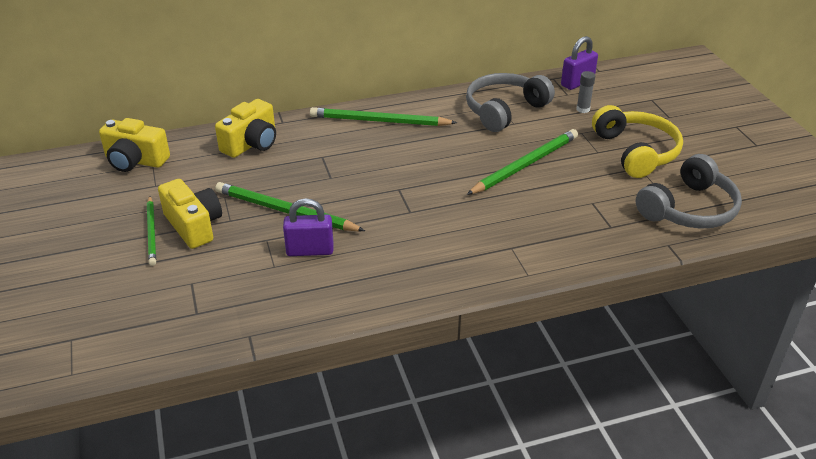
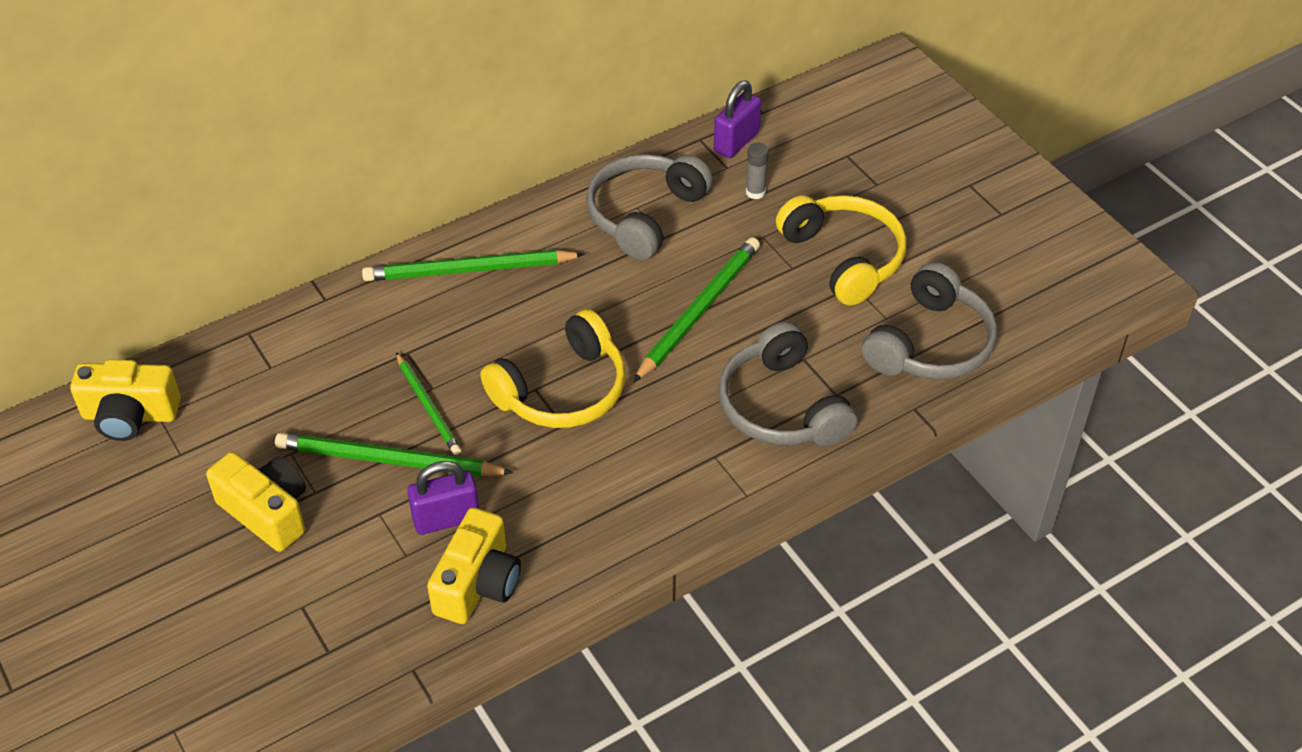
camera: 15 degrees left, 10 degrees up
(152, 232) = (210, 536): green pencil -> green pencil (428, 406)
(251, 143) = (294, 349): yellow camera -> yellow camera (478, 584)
(416, 192) = (562, 390): none -> yellow headphones
(569, 227) = (782, 406): none -> grey headphones

